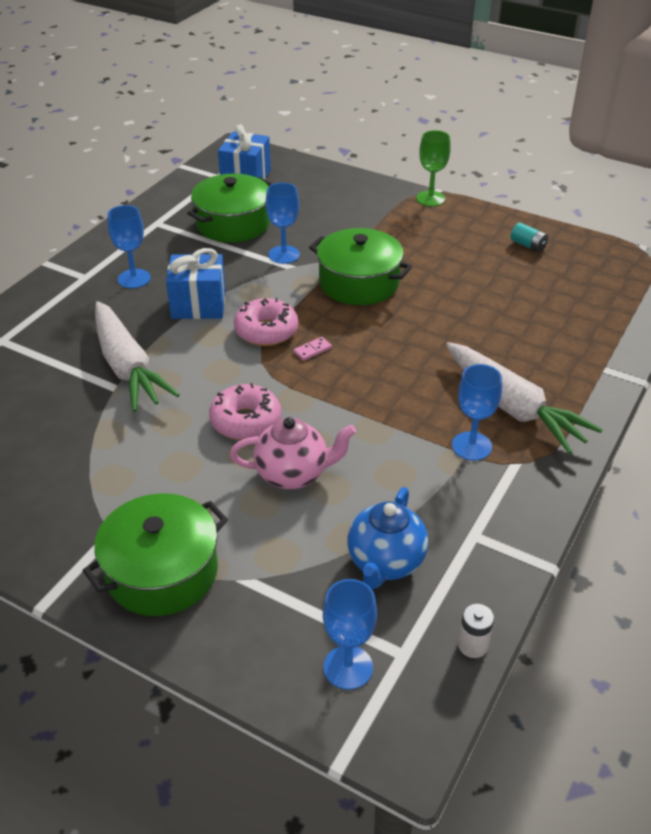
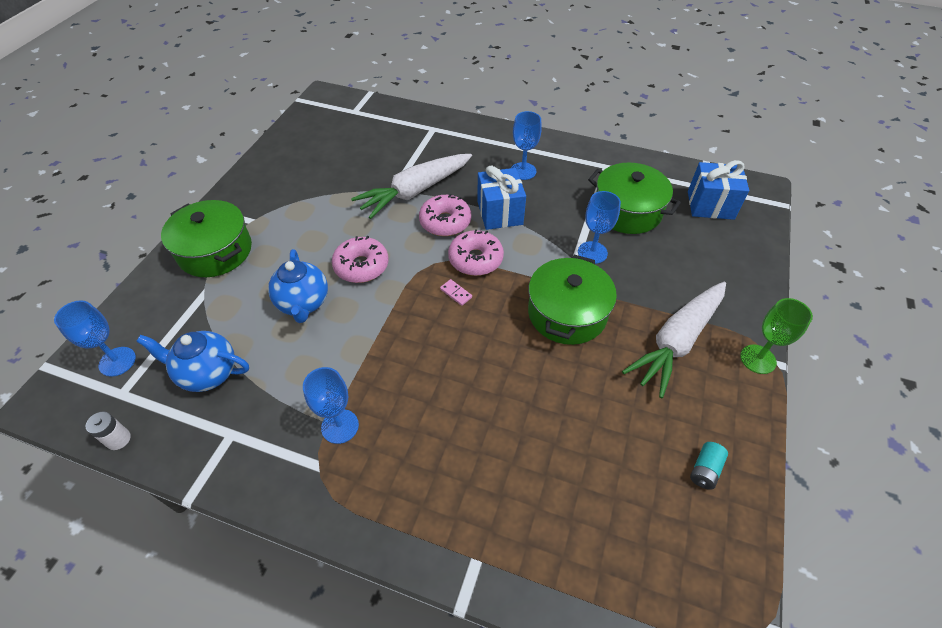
camera: 80 degrees right, 10 degrees up
(196, 347) = (445, 222): none -> pink donut
(293, 474) = (303, 303): pink teapot -> blue teapot
(512, 407) = (398, 460): white carrot -> white carrot (677, 341)

